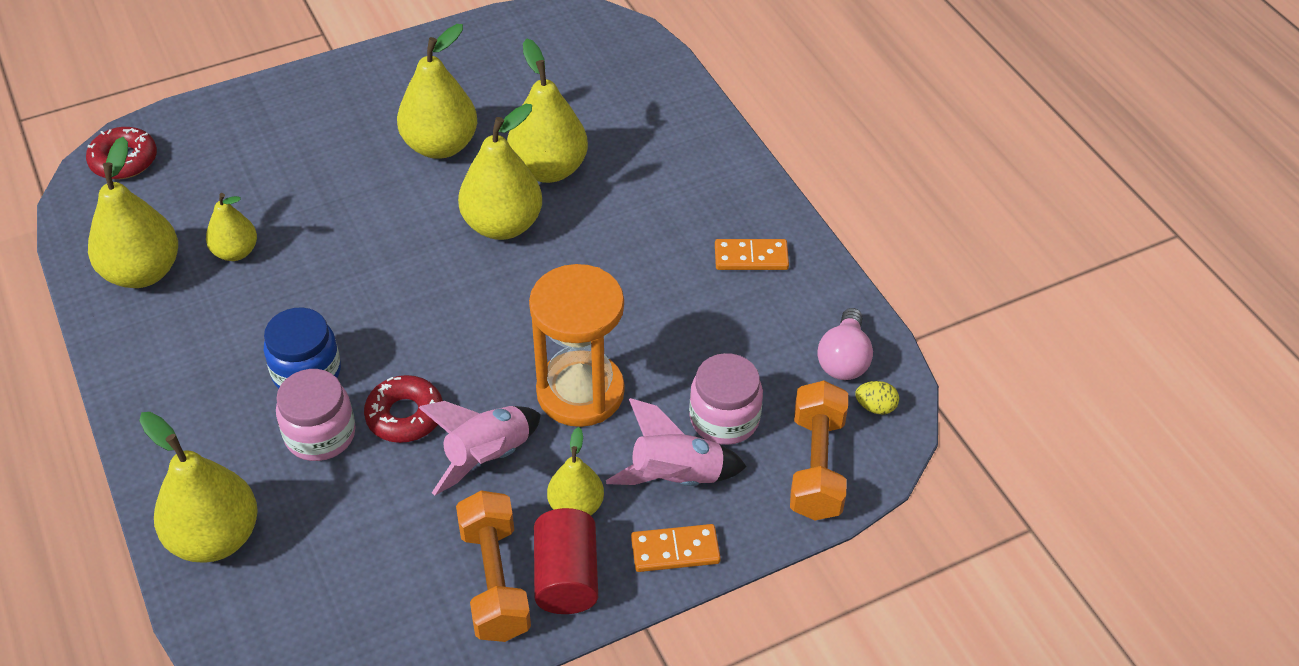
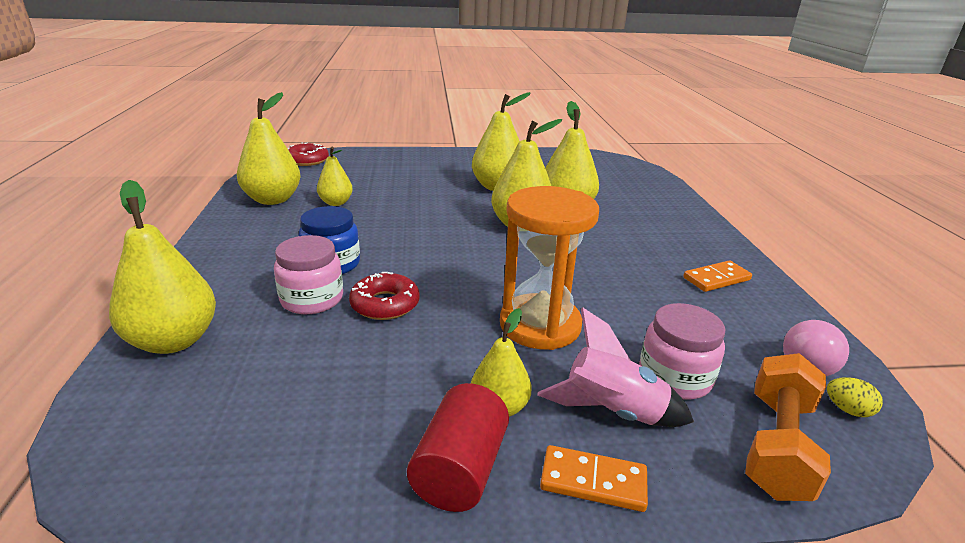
camera: 20 degrees right, 20 degrees down
(487, 457) = (435, 348): pink rocket -> none
(494, 581) = (383, 449): orange dumbbell -> none
(751, 257) = (716, 279): orange domino -> orange domino turned 45 degrees counterclockwise

